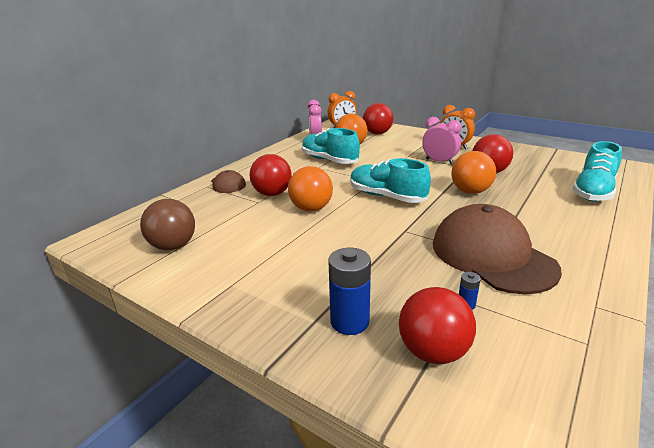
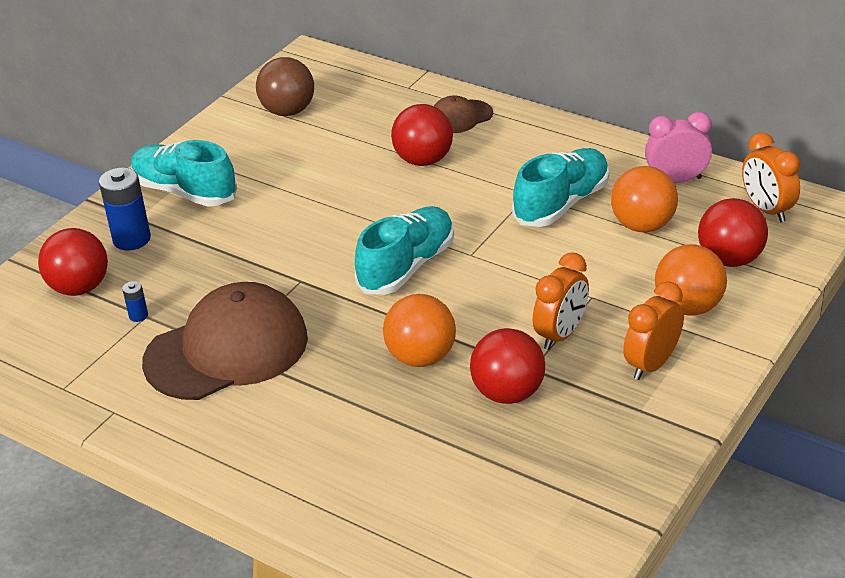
camera: 90 degrees right, 10 degrees up
(311, 208) = (372, 198): orange ball -> orange ball (688, 307)
(439, 161) = (560, 334): pink clock -> orange clock
(593, 191) = (414, 511): turquoise shoe -> turquoise shoe (185, 192)

